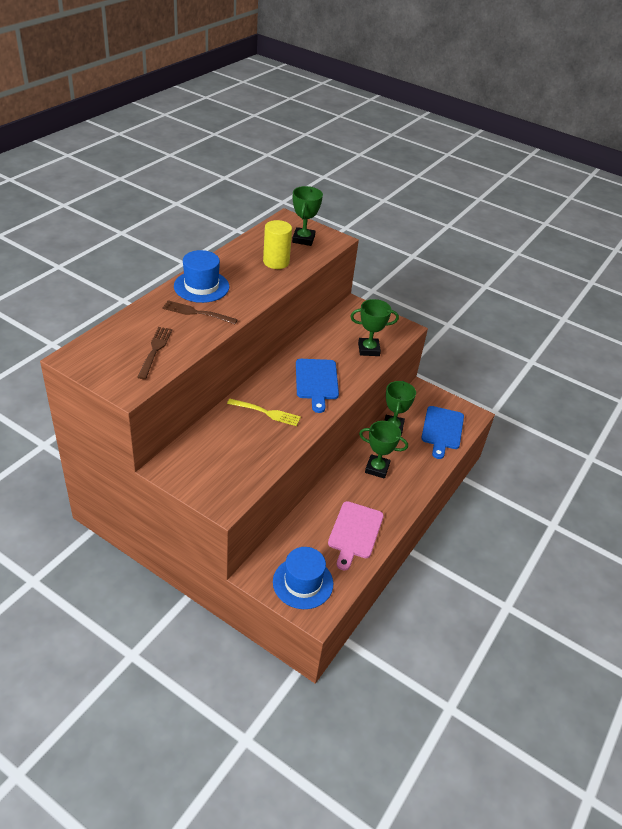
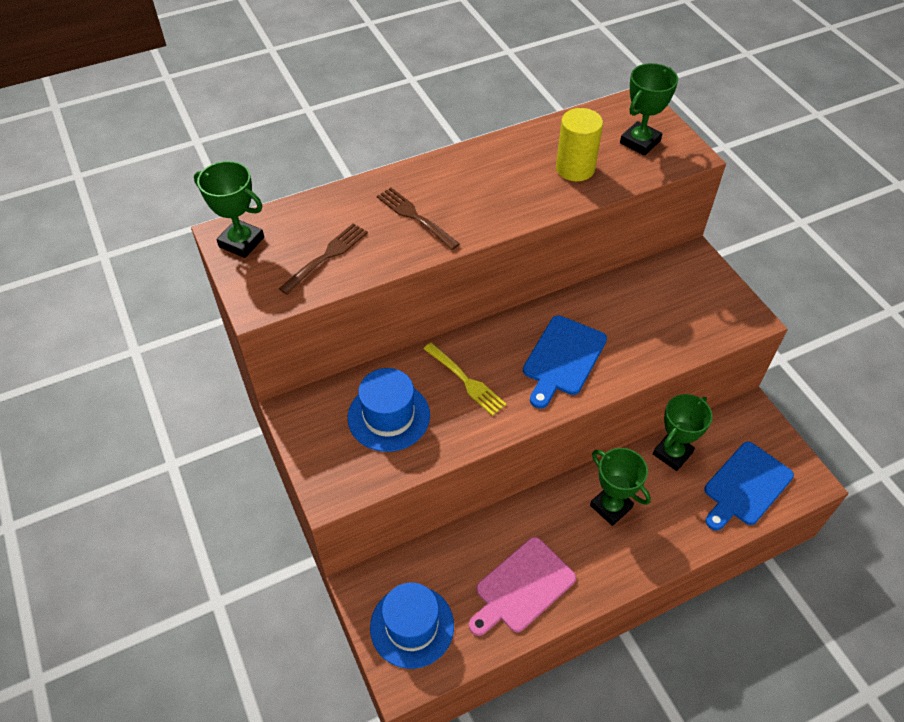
camera: 35 degrees right, 10 degrees up
(201, 286) = (448, 178): blue hat -> blue hat (389, 416)
(368, 349) = (670, 334): green trophy -> green trophy (241, 242)

